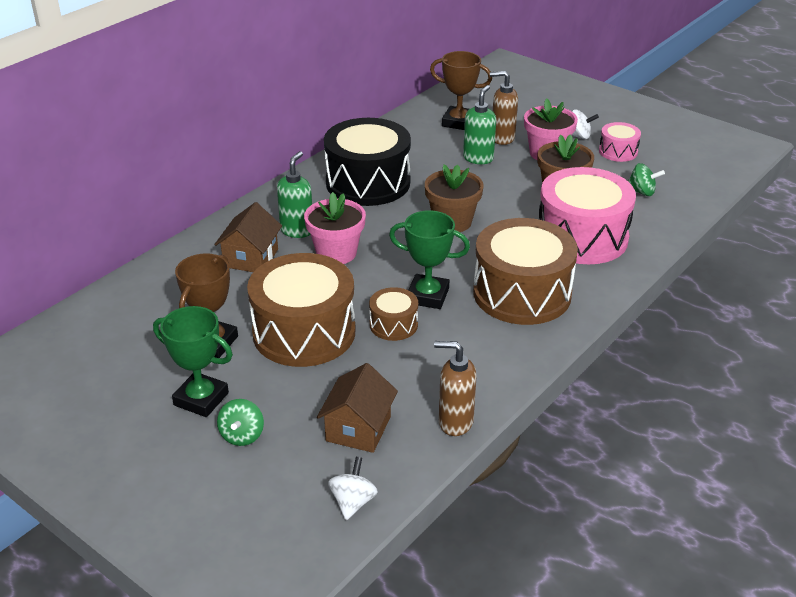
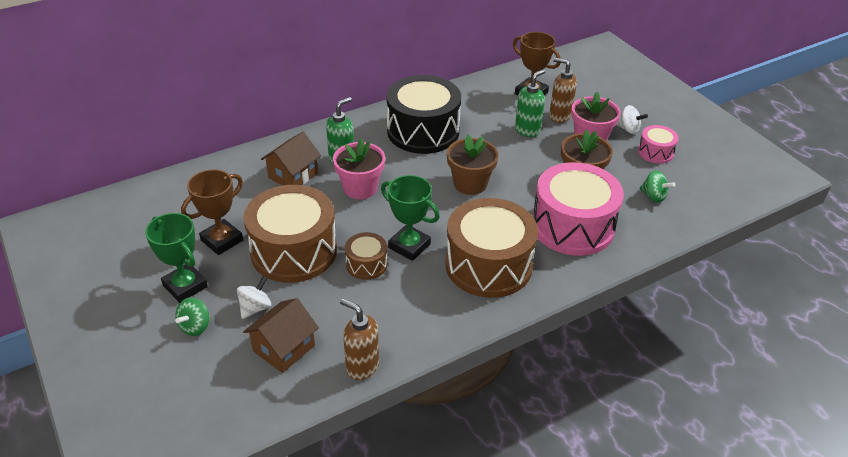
camera: 20 degrees right, 5 degrees up
(353, 502) = (241, 411): white spinning top -> white spinning top (255, 308)

